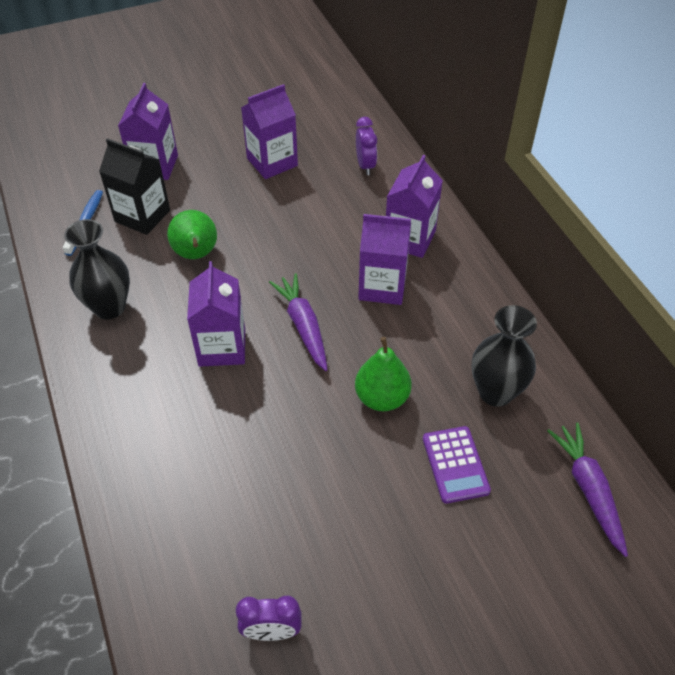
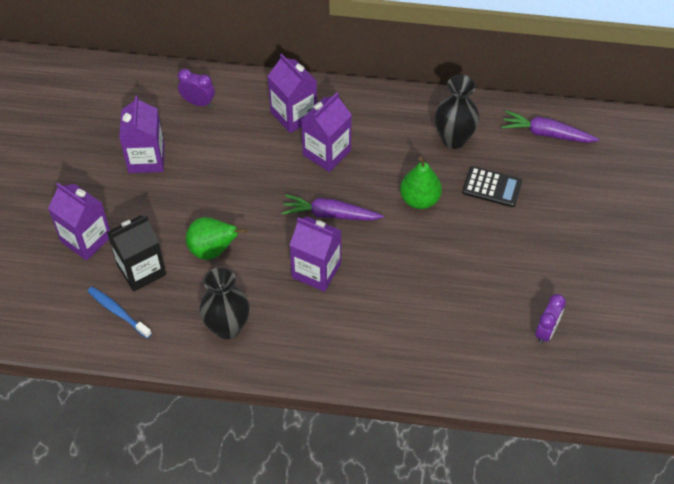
camera: 60 degrees left, 5 degrees up
(455, 464) = (492, 187): purple calculator -> black calculator

